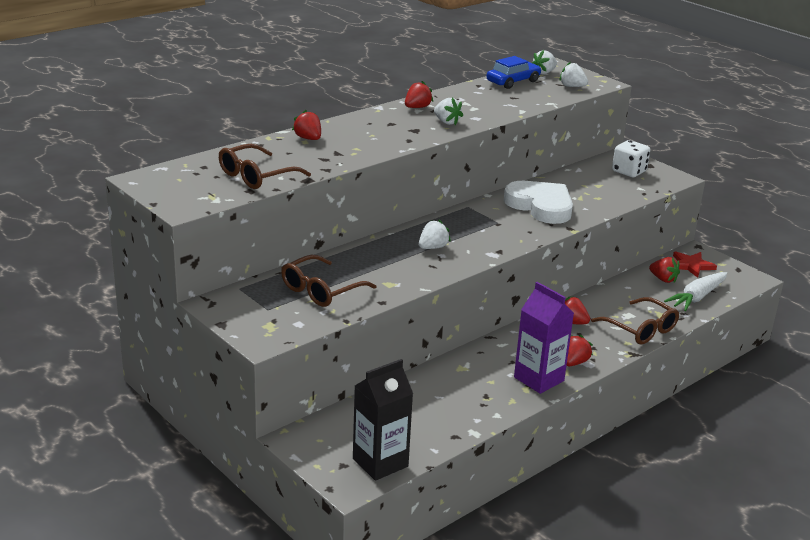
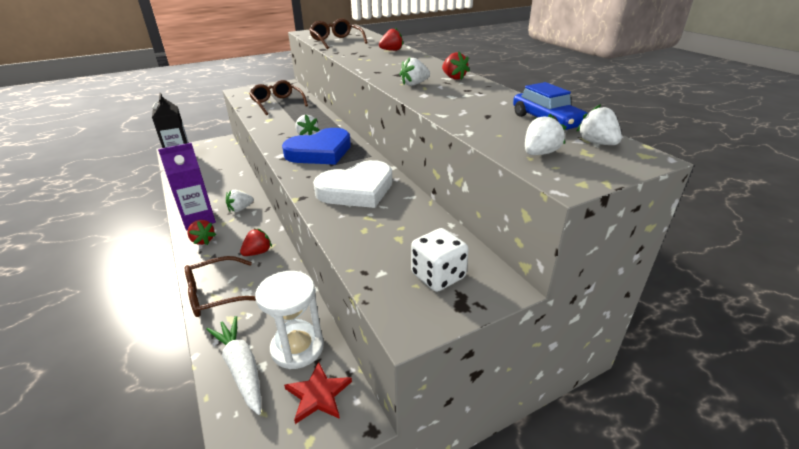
camera: 105 degrees right, 5 degrees up
(473, 233) = (320, 152): none -> blue heart
(501, 355) = (240, 209): none -> white strawberry
(663, 279) = (297, 348): red strawberry -> white hourglass

